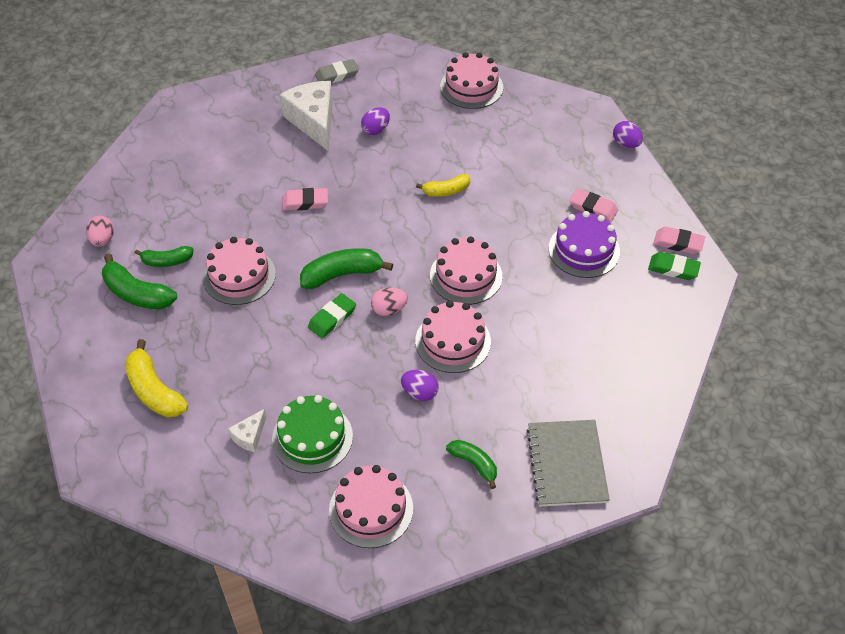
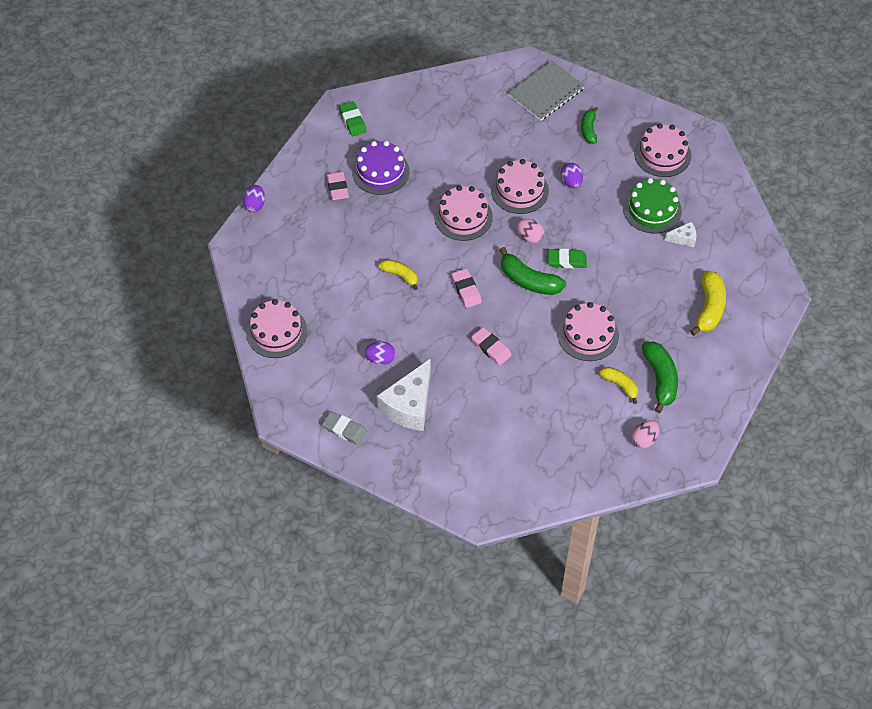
camera: 130 degrees left, 5 degrees up
(167, 261) = (620, 385): green banana -> yellow banana
(678, 243) = (327, 129): pink eraser -> pink eraser (466, 290)

